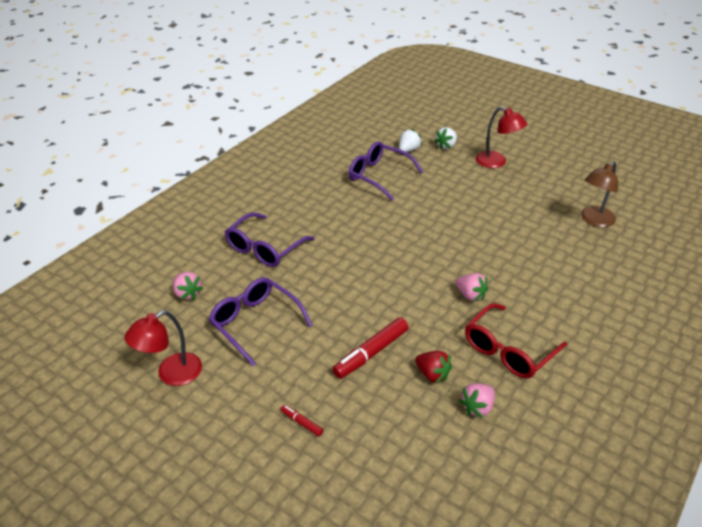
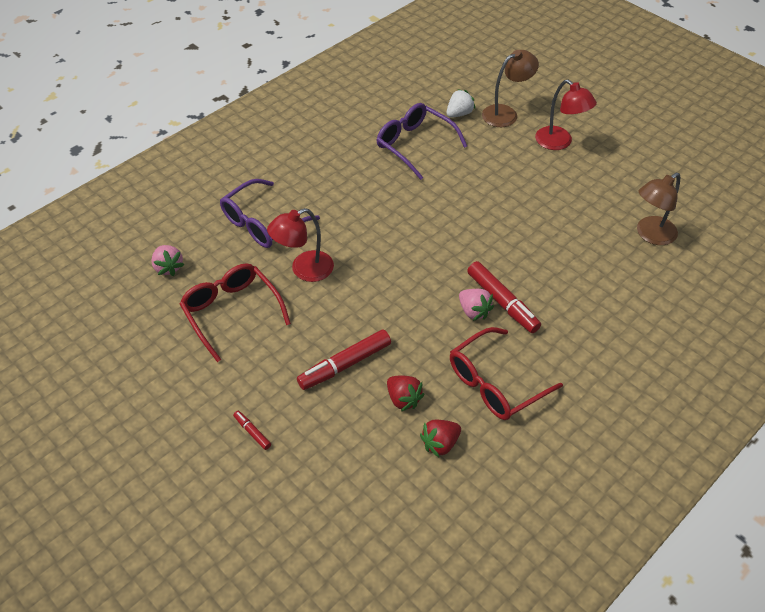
camera: 10 degrees right, 10 degrees up
(171, 374) = (133, 358): red lamp -> red lamp (304, 270)
(255, 323) = (231, 312): purple glasses -> red glasses
(446, 146) = (506, 113): white strawberry -> brown lamp
(477, 407) = (440, 443): pink strawberry -> red strawberry
(492, 285) = (502, 302): none -> red marker

